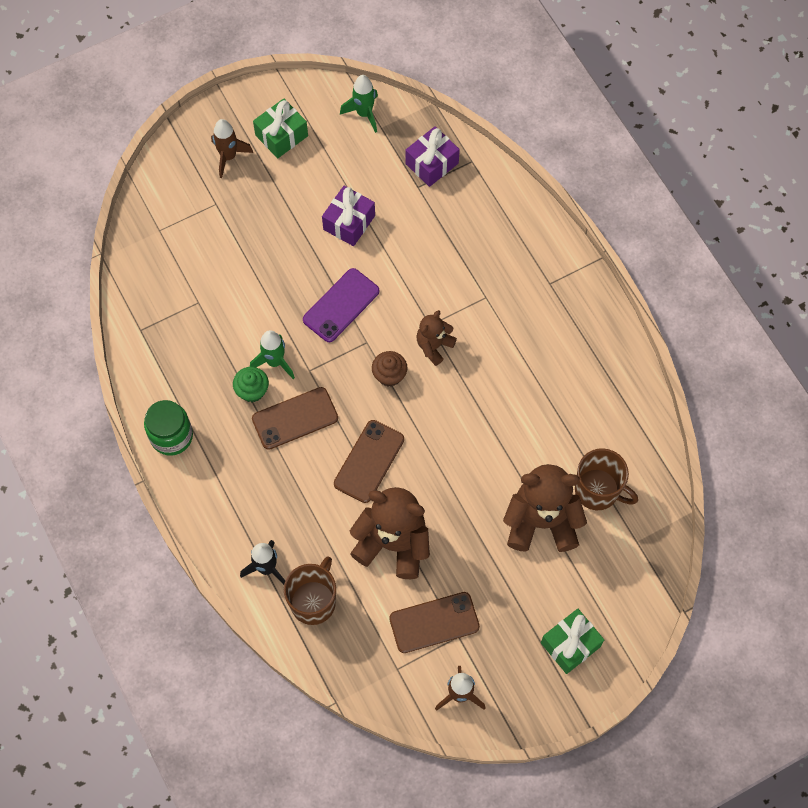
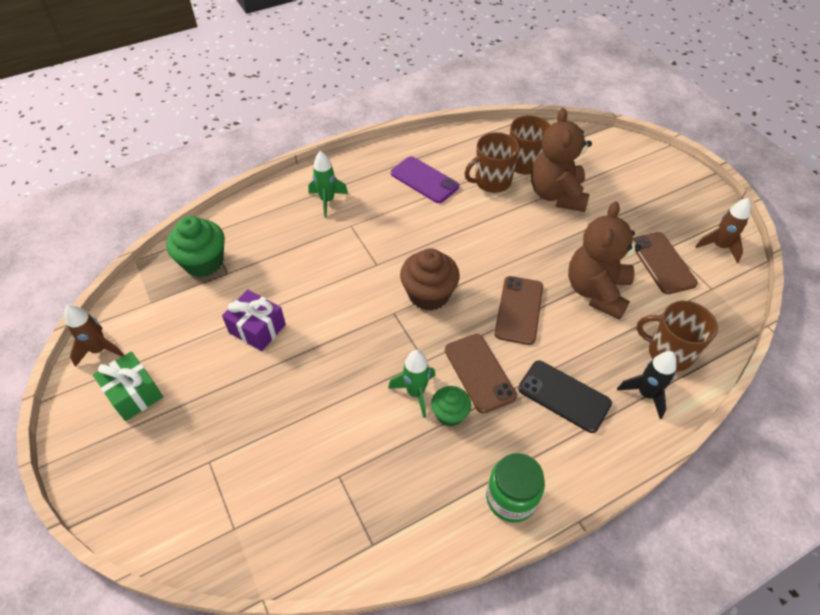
camera: 90 degrees left, 15 degrees down
(228, 157) = (147, 449): brown rocket -> brown rocket (100, 350)
(267, 492) = (564, 396): none -> black phone
(341, 305) = (352, 334): purple phone -> purple phone (424, 180)
(364, 113) = (129, 317): green rocket -> green rocket (327, 201)
(369, 461) = (519, 310): brown phone -> brown phone turned 75 degrees clockwise
(389, 375) = (429, 294): brown cupcake -> brown cupcake, size x1.67
(432, 163) = (203, 262): purple gift -> green cupcake
(434, 346) = (398, 261): brown teddy bear -> none
(562, 449) = (492, 182): none -> brown mug
(570, 644) = (654, 181): green gift -> none

